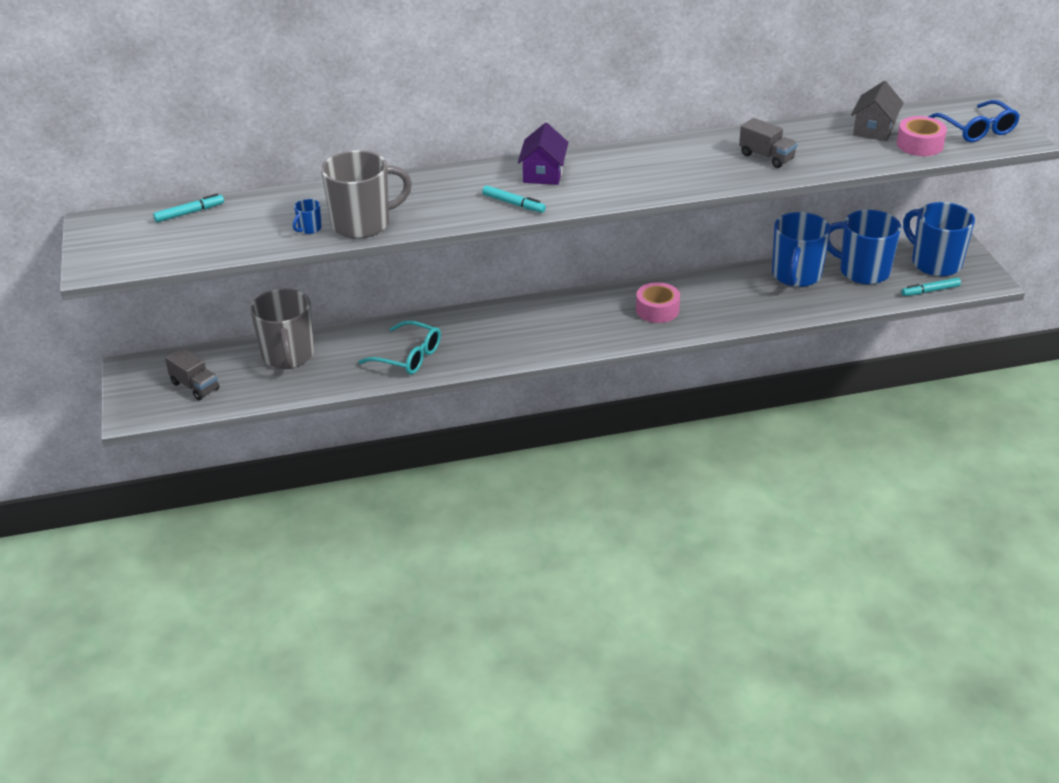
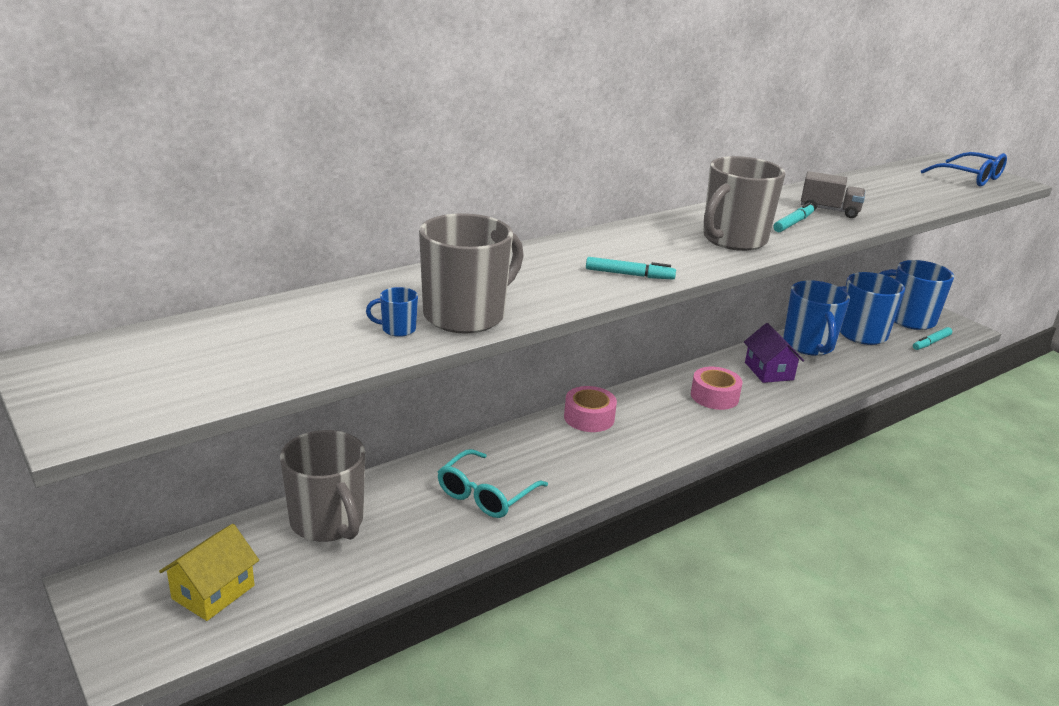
camera: 25 degrees left, 10 degrees down
(189, 213) = (202, 330): turquoise marker -> turquoise marker (793, 223)
(195, 386) = (213, 592): grey truck -> yellow house
(309, 229) = (397, 329): blue mug -> blue mug turned 75 degrees clockwise
(408, 356) = (486, 494): turquoise glasses -> turquoise glasses turned 120 degrees clockwise
(543, 173) = (628, 243): purple house -> purple house (769, 371)
(636, 180) = (733, 240): none -> grey mug
(874, 129) = (889, 183): grey house -> none
(920, 144) = (943, 191): pink tape -> pink tape (589, 417)

